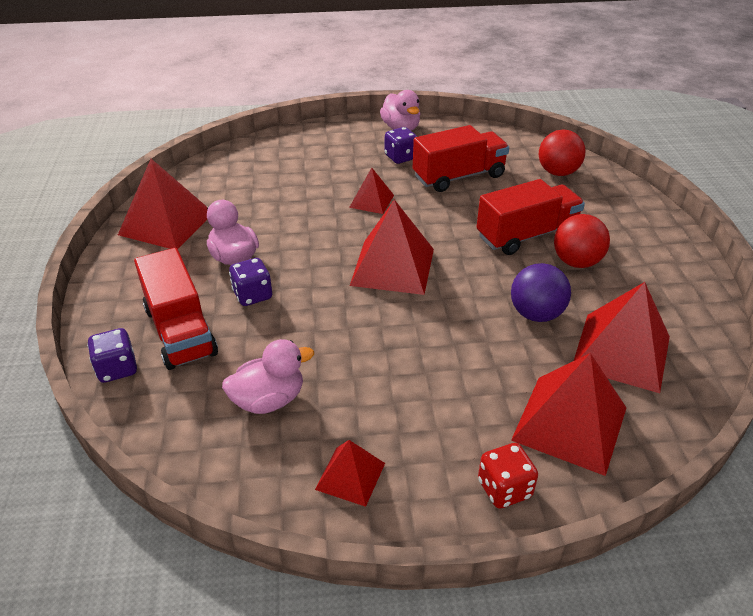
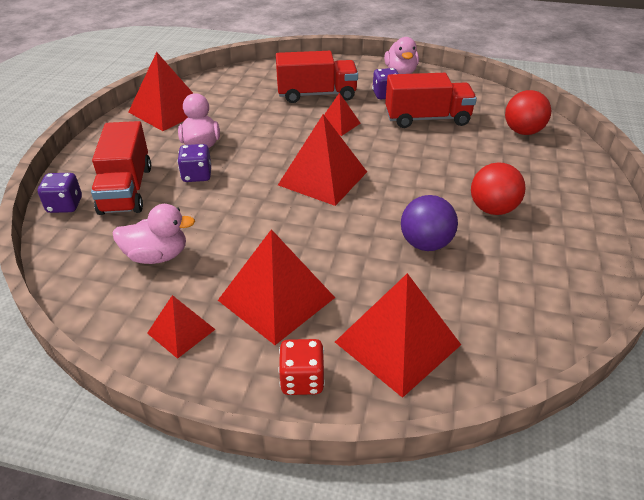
camera: 20 degrees right, 0 degrees up
(526, 235) = (459, 177): red truck -> red truck (316, 94)
(621, 352) = (487, 295): red pyramid -> red pyramid (276, 299)

